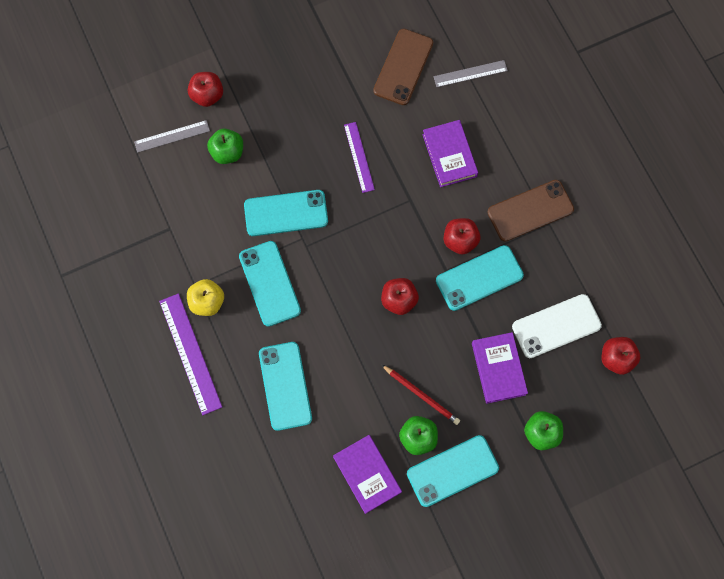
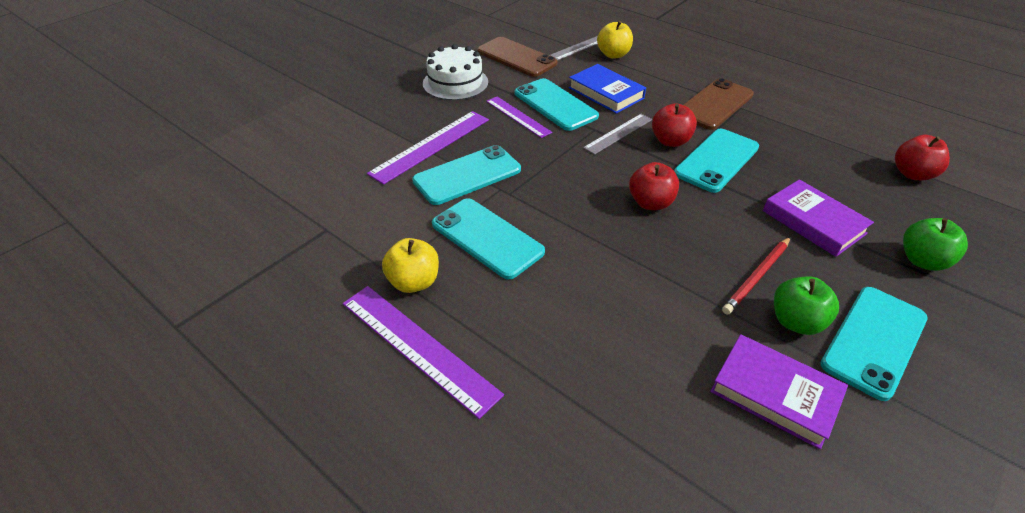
camera: 25 degrees left, 30 degrees down
(172, 136) = (295, 156): grey ruler -> grey ruler (618, 133)
(207, 95) = (325, 119): red apple -> none
(227, 152) = (370, 150): green apple -> none
(274, 166) = (431, 146): none -> purple ruler
(285, 386) = (579, 333): turquoise phone -> turquoise phone (555, 105)
(331, 86) = (455, 83): none -> white cake
(403, 67) = (516, 57): brown phone -> brown phone turned 45 degrees counterclockwise
(421, 395) = (757, 277): red pencil -> red pencil turned 120 degrees clockwise
(449, 155) = (606, 93): purple book -> blue book
(493, 99) = (613, 55): none -> yellow apple
(556, 326) = (829, 170): white phone -> none

